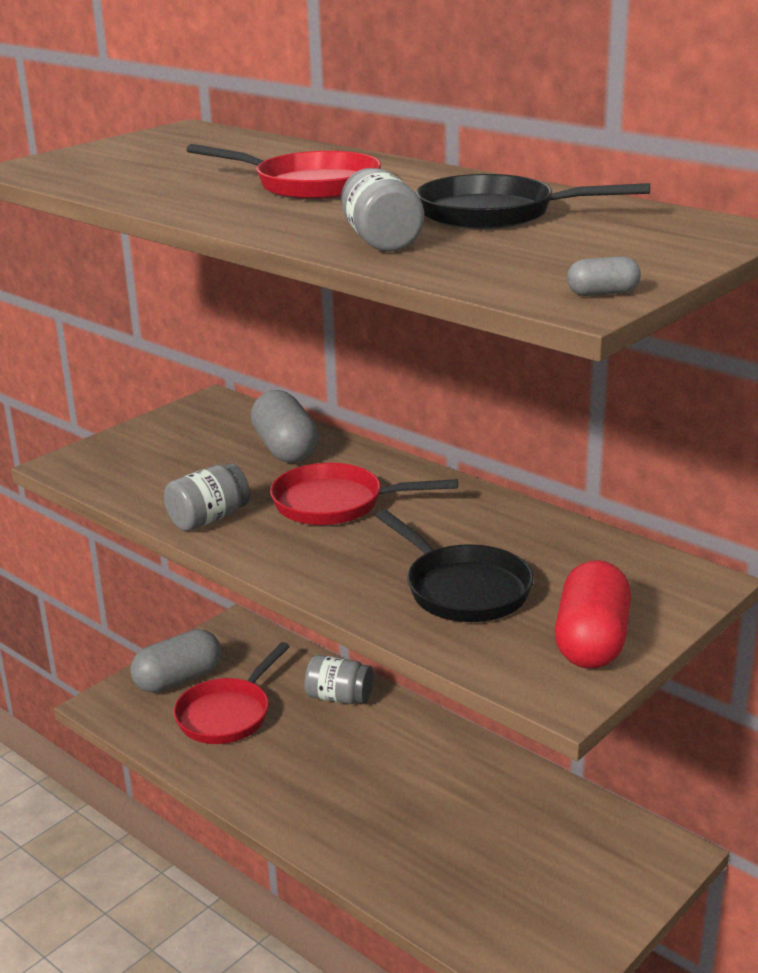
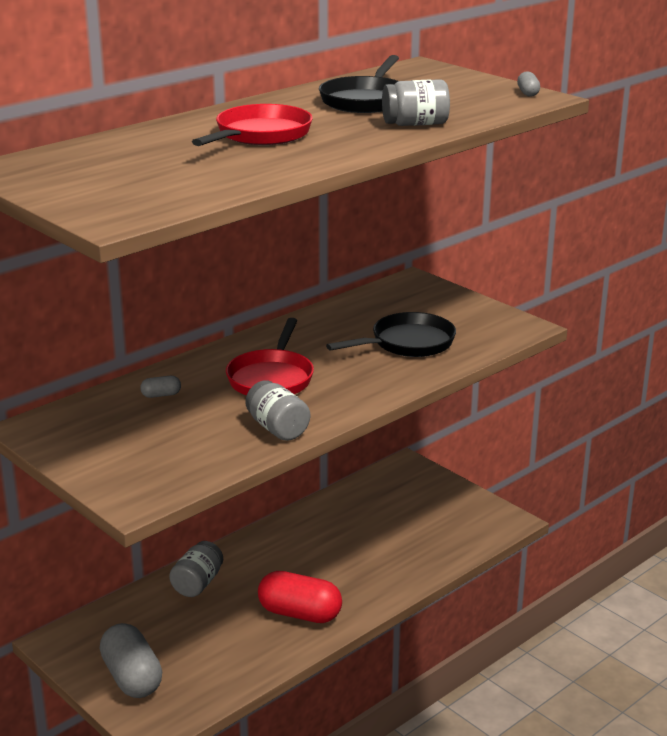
camera: 85 degrees left, 0 degrees up
(227, 714) = (198, 646): red pan -> none
(285, 449) = (161, 395): grey capsule -> grey capsule, size x0.43
(591, 641) = (473, 314): red capsule -> red capsule (299, 613)

